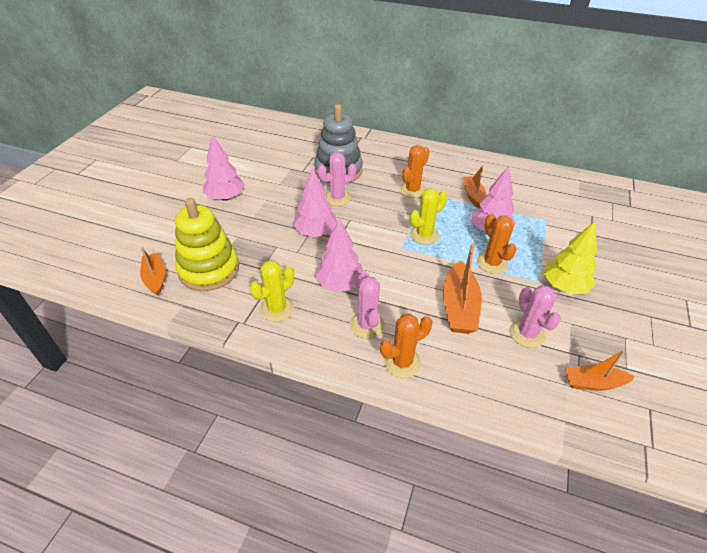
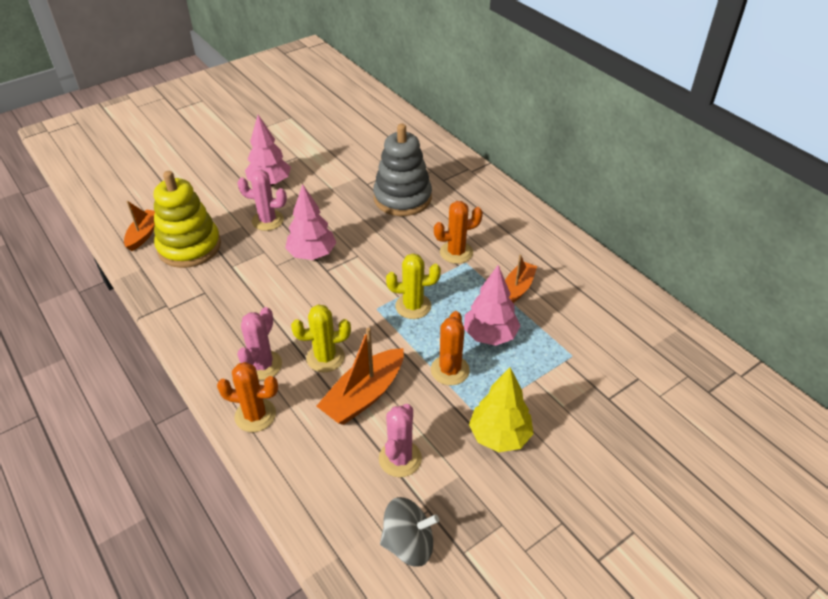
camera: 35 degrees right, 0 degrees up
(277, 309) = (206, 310): yellow cactus -> yellow cactus (325, 357)
(337, 198) = (370, 227): pink cactus -> pink cactus (267, 220)
(339, 284) = (280, 315): pink tree -> none
(593, 383) = (409, 543): orange boat -> grey spinning top

